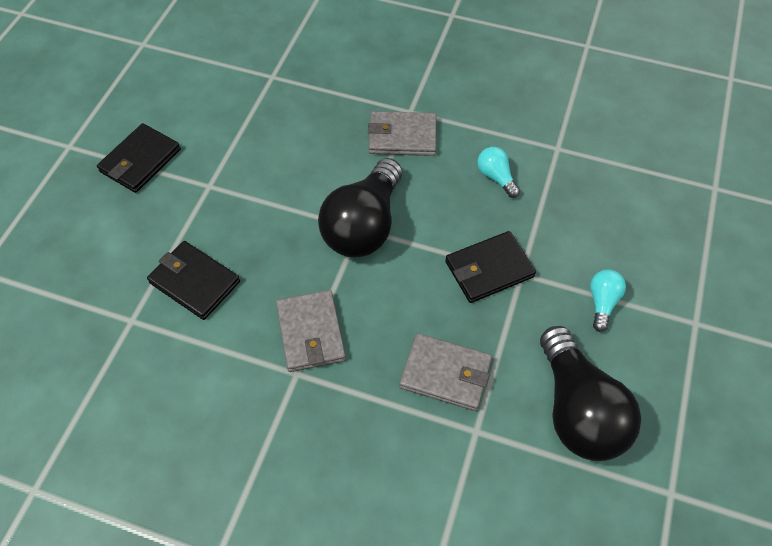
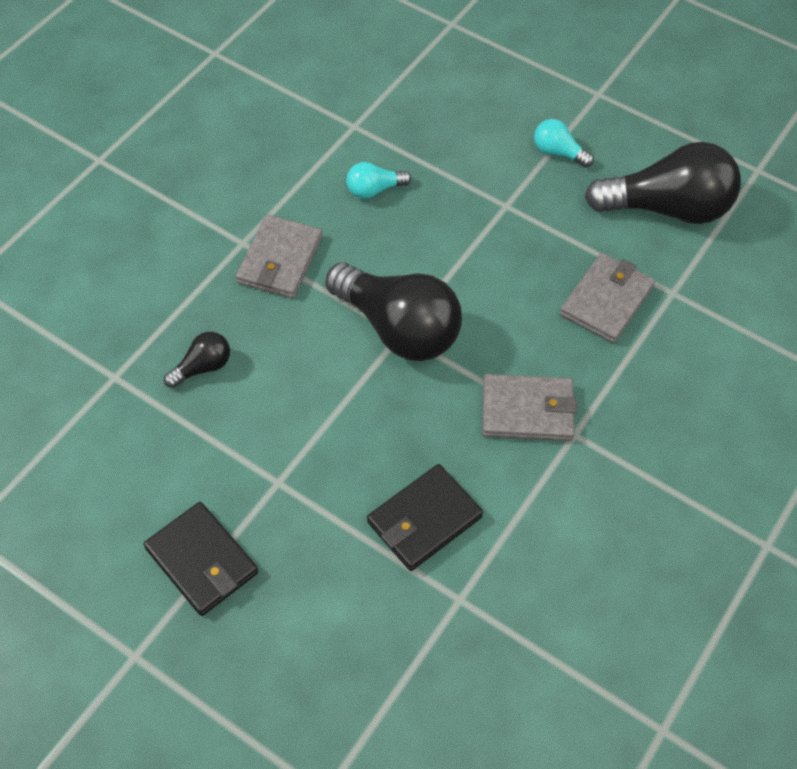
camera: 75 degrees left, 0 degrees up
(293, 119) = (203, 367): none -> black light bulb
(489, 269) = (493, 230): black wallet -> none

